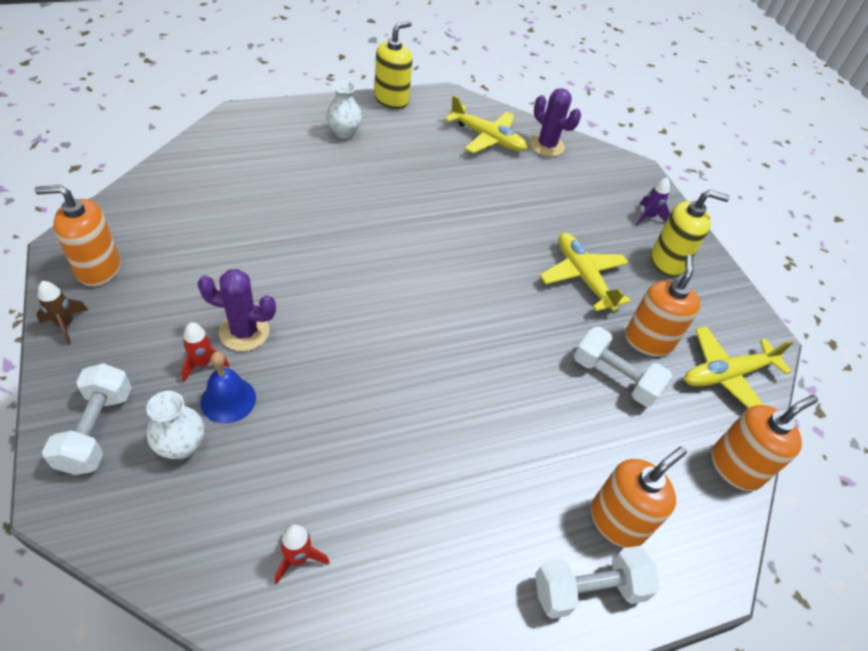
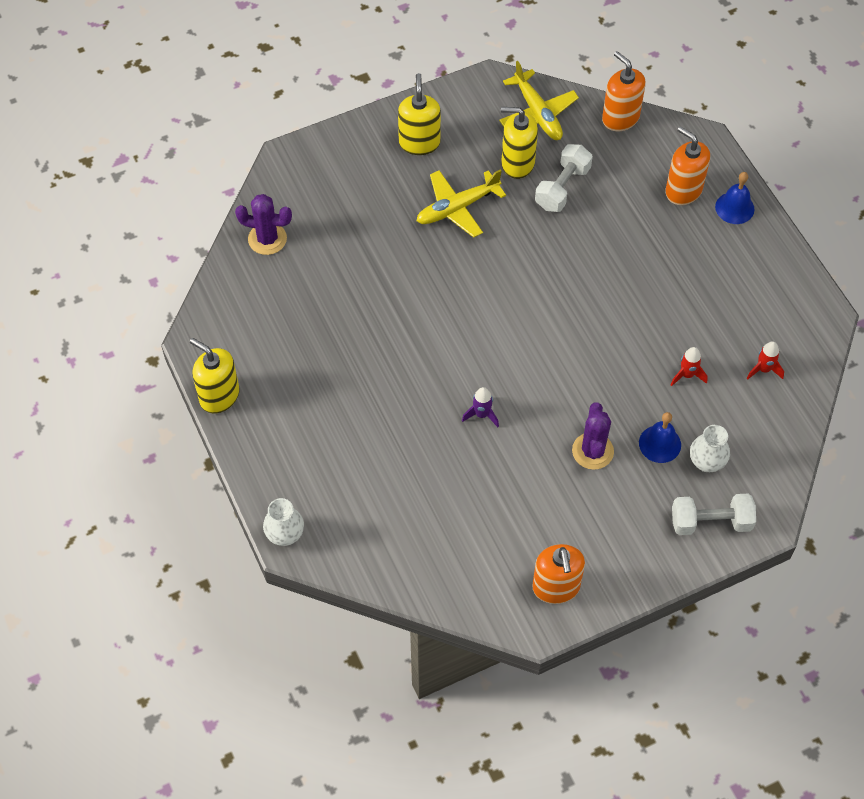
camera: 90 degrees left, 10 degrees up
(65, 324) = (624, 585): brown rocket -> none
(203, 364) = (632, 471): red rocket -> red rocket (687, 375)
(344, 132) = (295, 432): white vase -> white vase (285, 534)
(487, 138) = (268, 295): yellow plane -> none
(547, 146) = (267, 239): purple cactus -> purple cactus turned 60 degrees clockwise
(588, 589) = (734, 208): white dumbbell -> blue bell
(648, 217) = (360, 154): purple rocket -> purple rocket (481, 414)
(648, 340) = (517, 163): orange soap dispenser -> yellow soap dispenser

